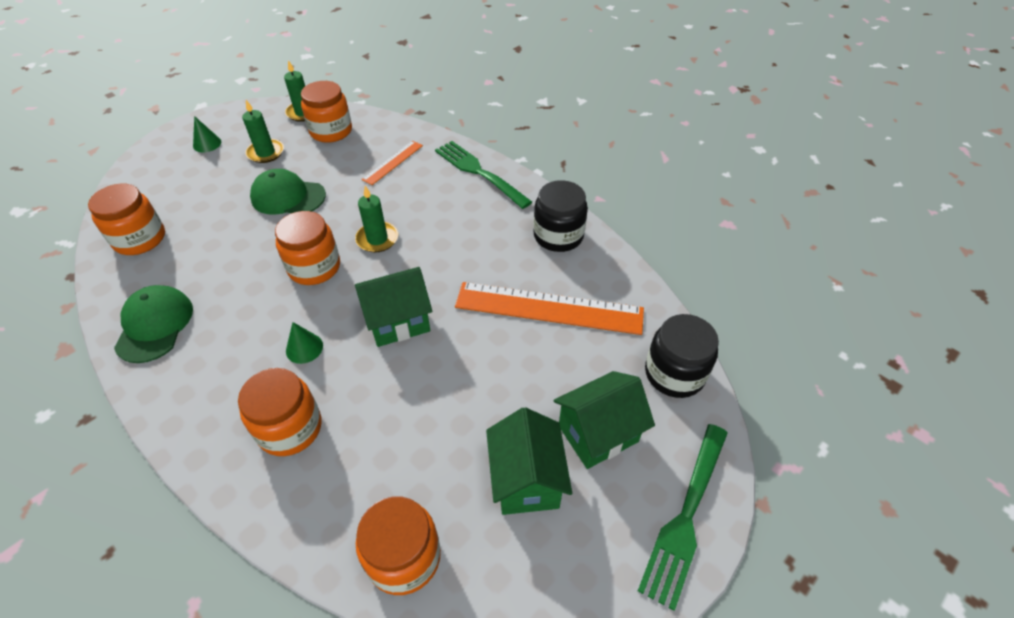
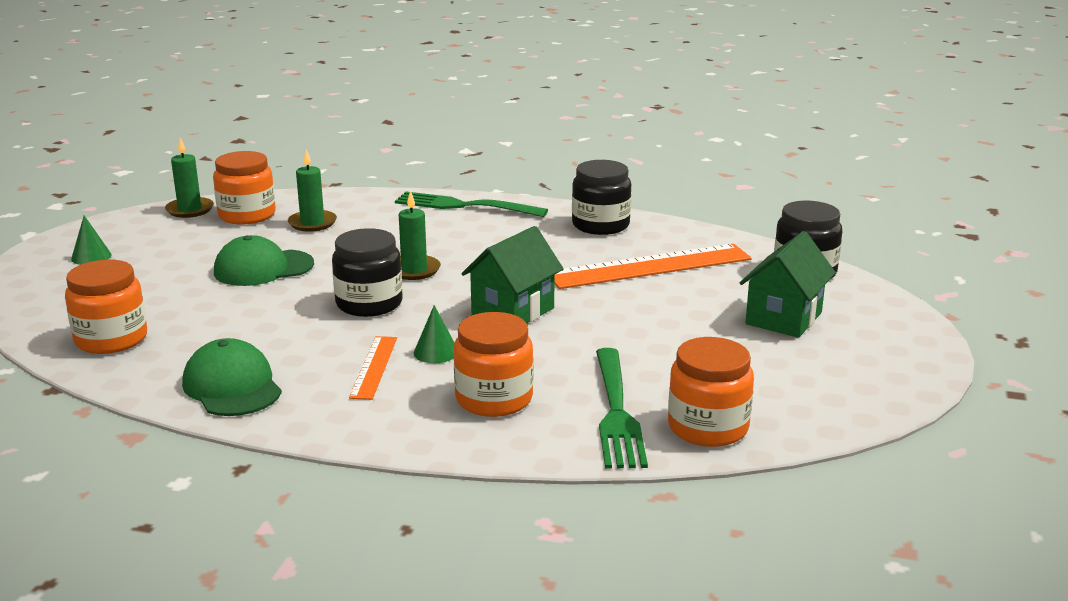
camera: 30 degrees left, 25 degrees down
(265, 153) = (184, 246): green candle -> green candle (312, 223)
(314, 267) = (369, 303): orange jar -> black jar
(393, 162) = (357, 220): orange ruler -> orange ruler (374, 367)
(526, 480) = (757, 358): green house -> none
(685, 516) = (903, 336): green fork -> green fork (616, 412)

